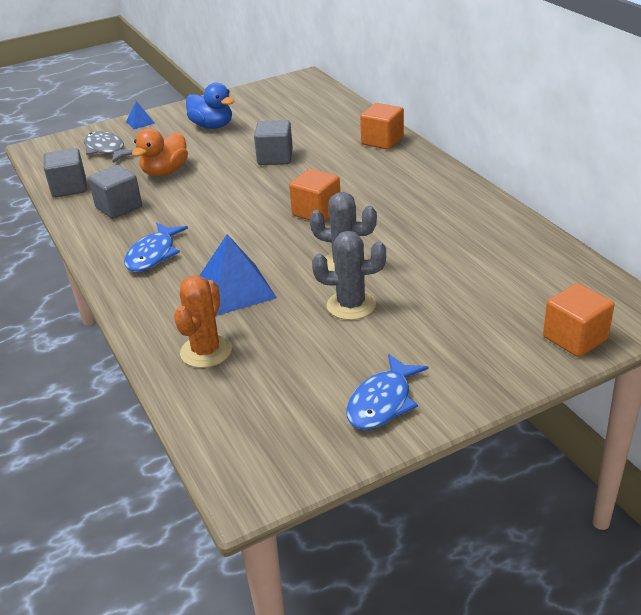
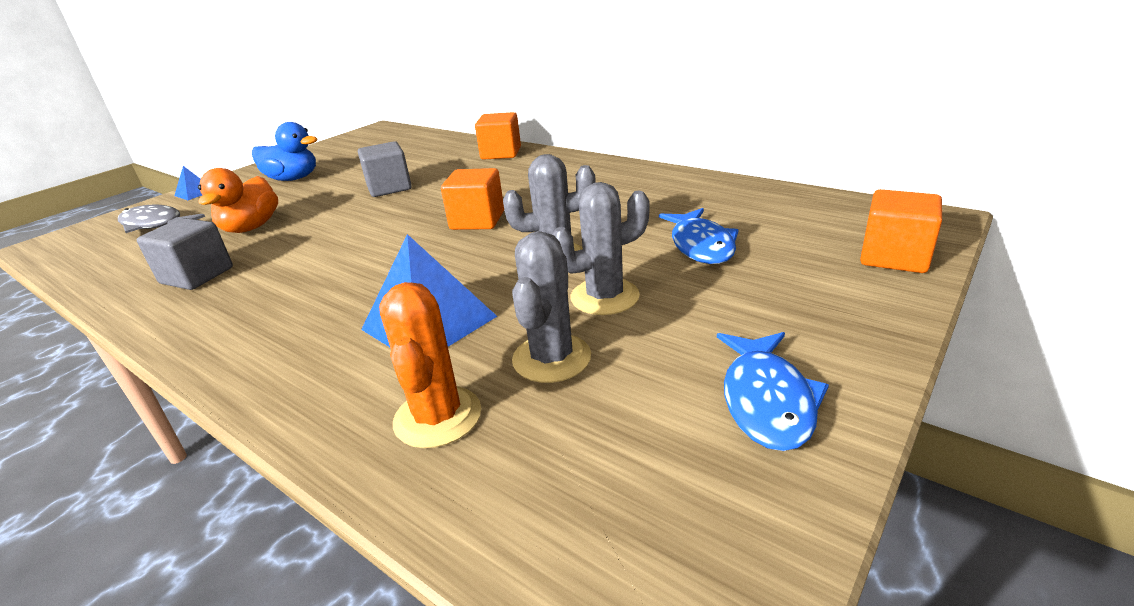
camera: 25 degrees left, 5 degrees down
(69, 188) = (108, 272): grey cube -> none
(153, 255) = (277, 315): blue fish -> blue fish (701, 245)
(287, 337) = (551, 358): none -> grey cactus

